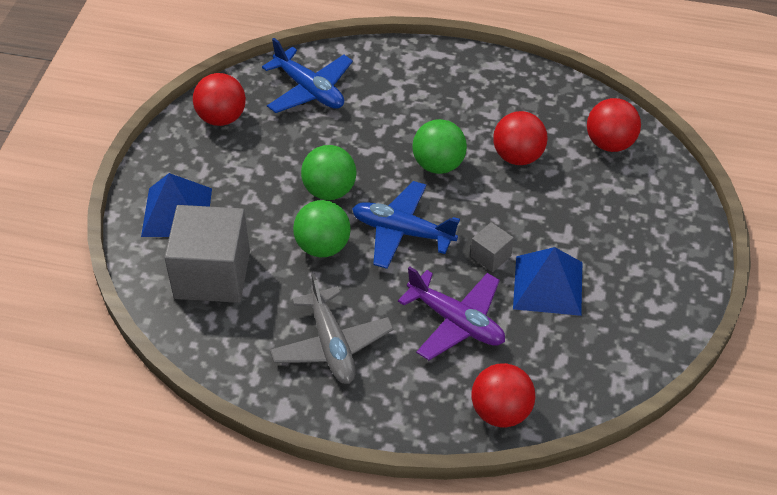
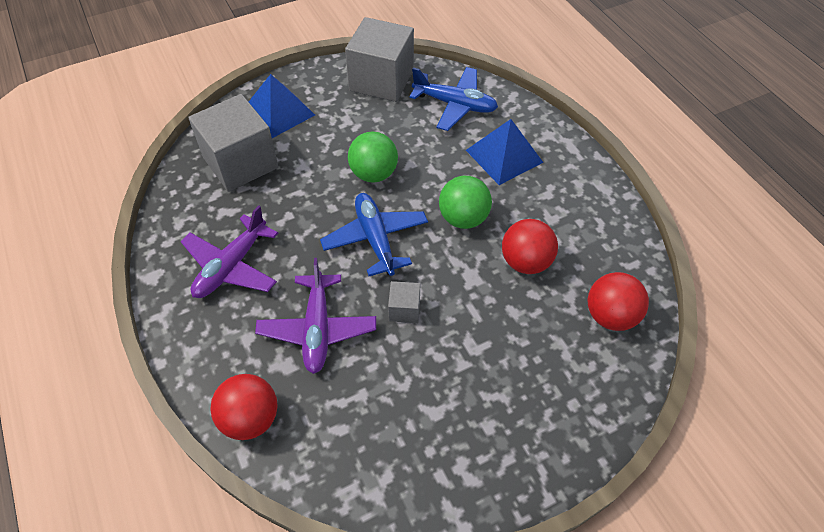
camera: 50 degrees right, 5 degrees up
(222, 118) = (381, 80): red ball -> grey cube
(309, 90) = (455, 105): blue plane -> blue plane turned 75 degrees counterclockwise
(323, 246) = (318, 203): green ball -> none
(332, 345) = (231, 266): grey plane -> purple plane
(548, 285) = (411, 368): blue pyramid -> blue pyramid (504, 156)

